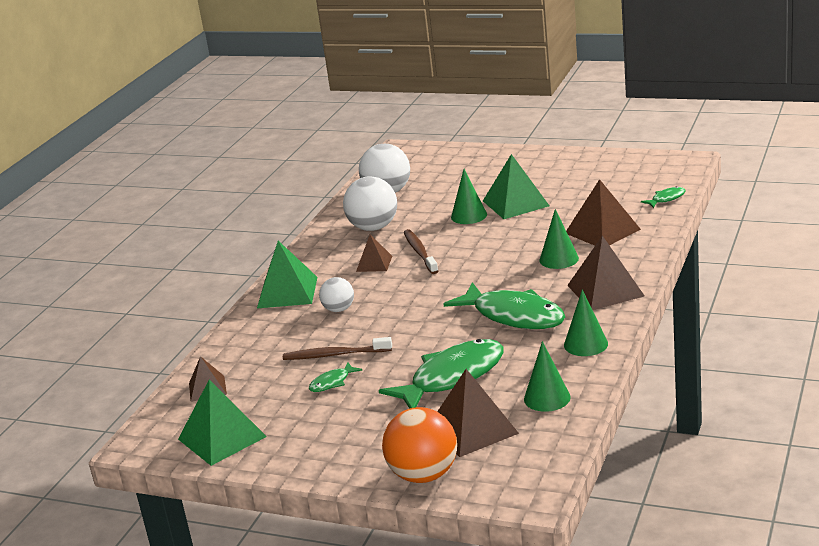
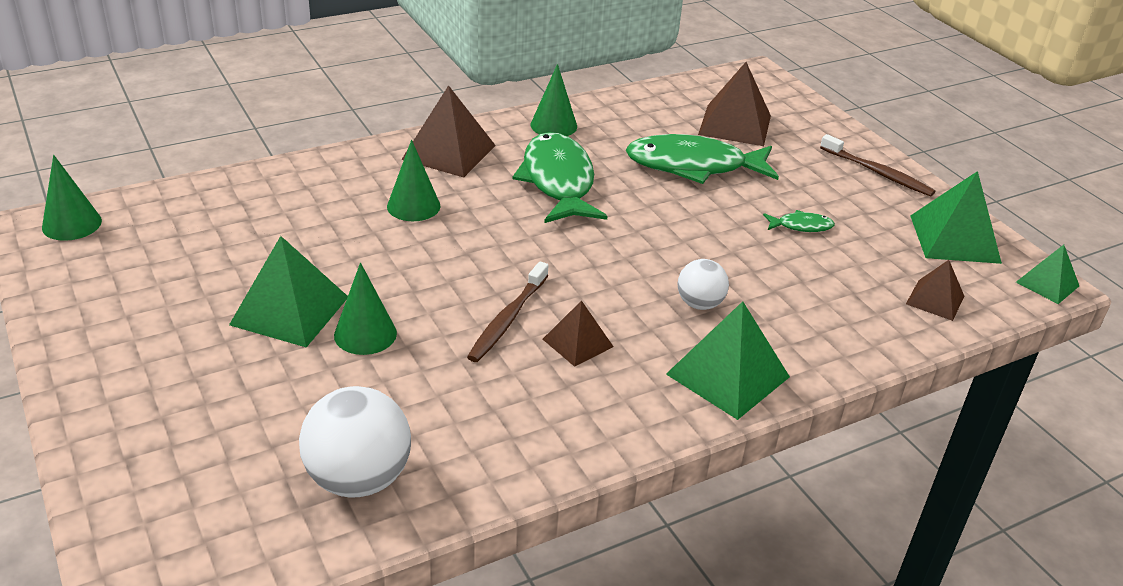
camera: 145 degrees left, 10 degrees up
(138, 443) = (1047, 284): none -> green pyramid
(335, 355) = (766, 252): brown toothbrush -> brown toothbrush (877, 172)
(373, 227) = (488, 411): white ball -> none
(423, 475) = (811, 120): orange ball -> none
(547, 398) = (651, 111): green cone -> green cone (72, 224)
(602, 231) = (314, 206): brown pyramid -> none
(666, 199) = (184, 196): green fish -> none

